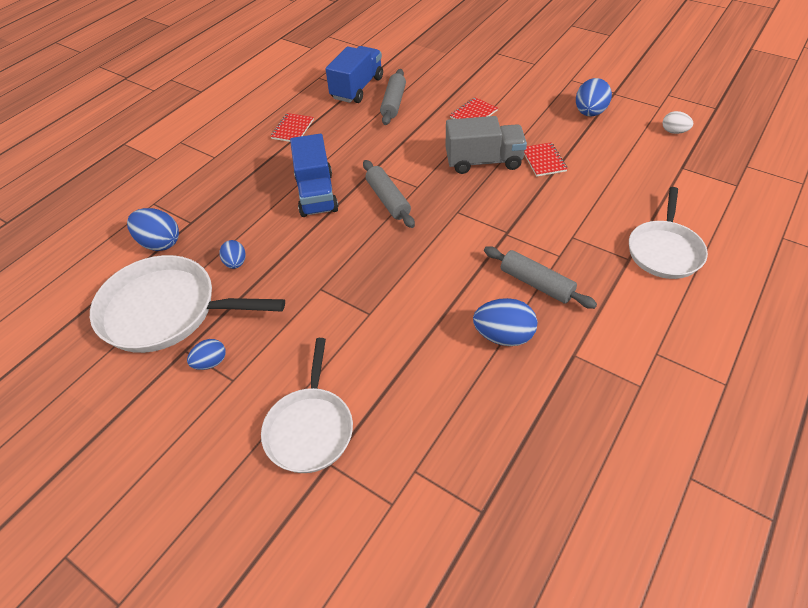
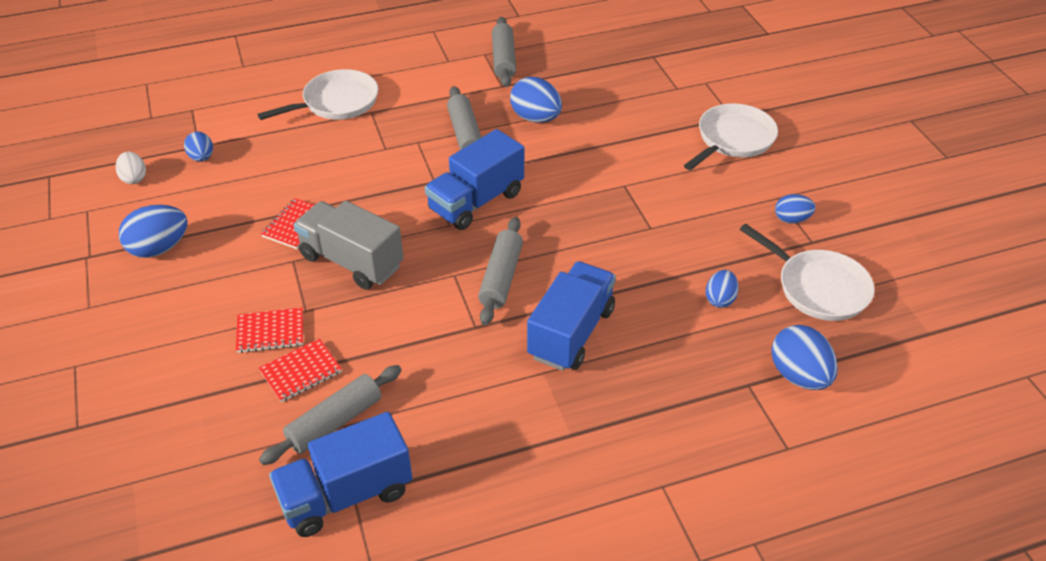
camera: 145 degrees left, 5 degrees down
(166, 311) = (818, 288): white pan -> white pan, size x0.66
(292, 129) = (515, 467): red notebook -> red notebook (301, 372)
(460, 236) = (476, 202): none -> blue truck
(614, 390) = (503, 59): none -> grey rolling pin
(665, 162) = (202, 158): none -> blue egg

